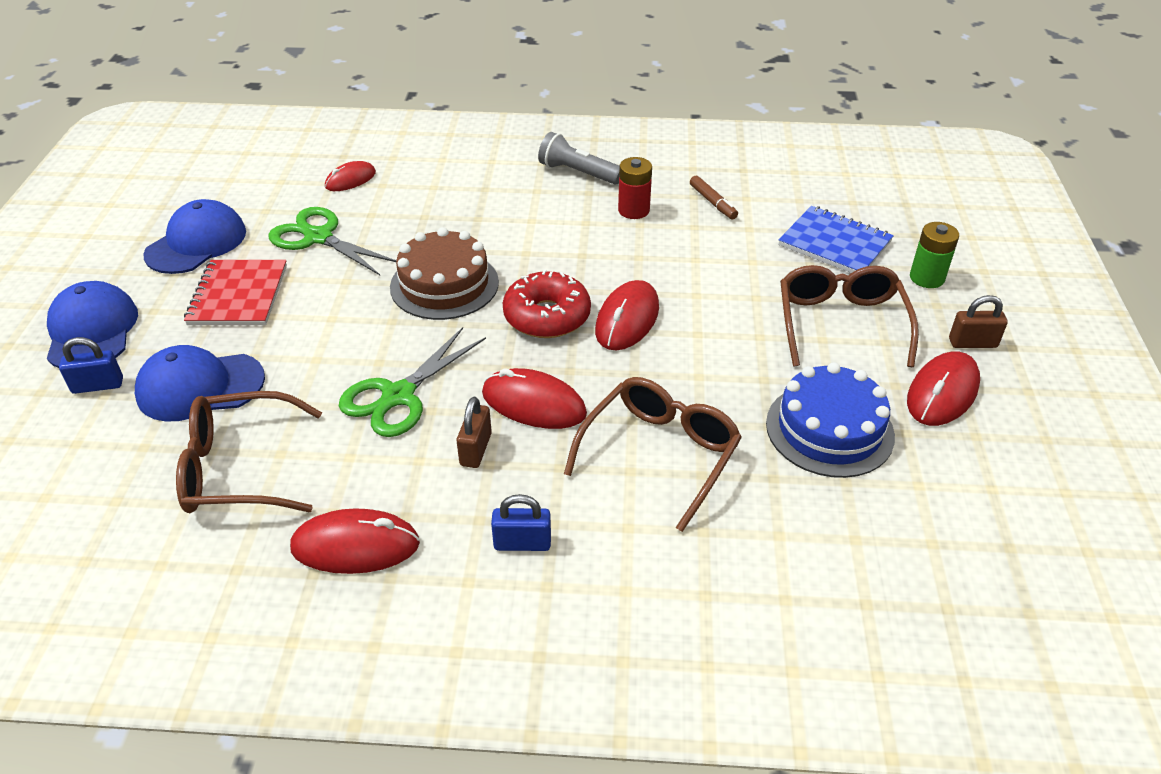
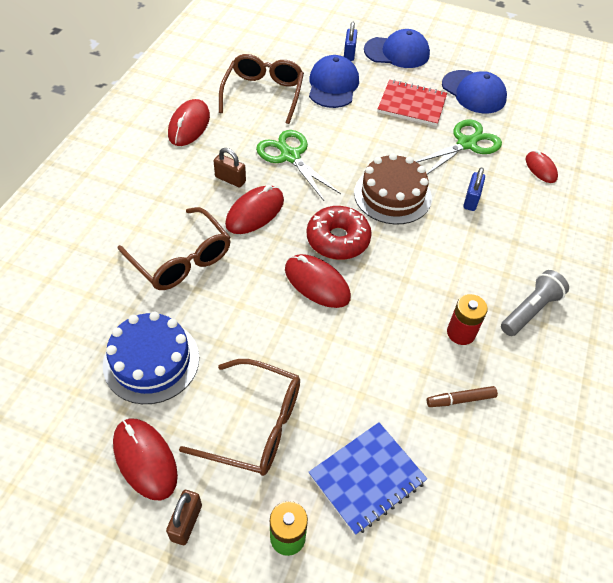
camera: 105 degrees right, 10 degrees up
(522, 543) = (153, 183): blue padlock -> blue padlock (471, 200)

